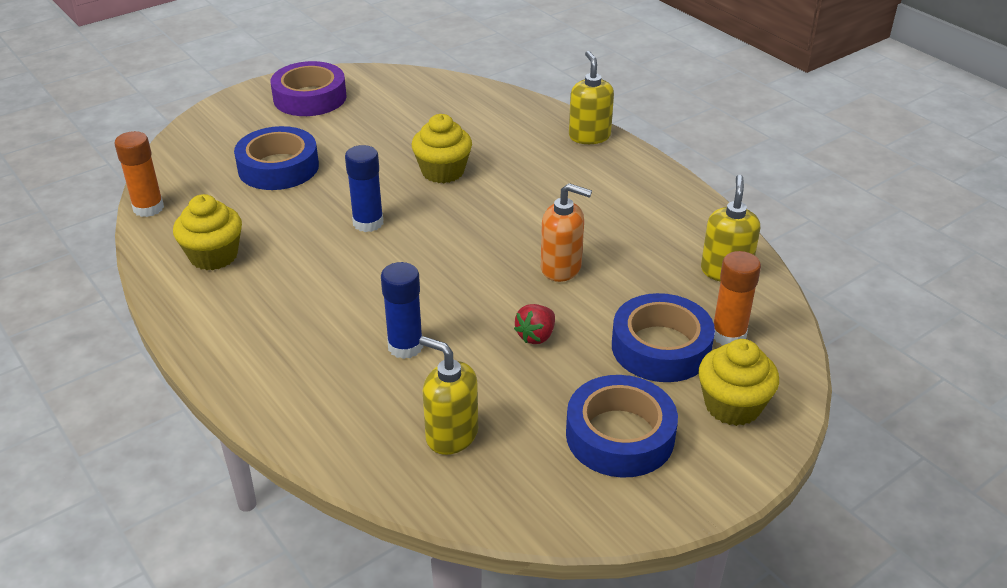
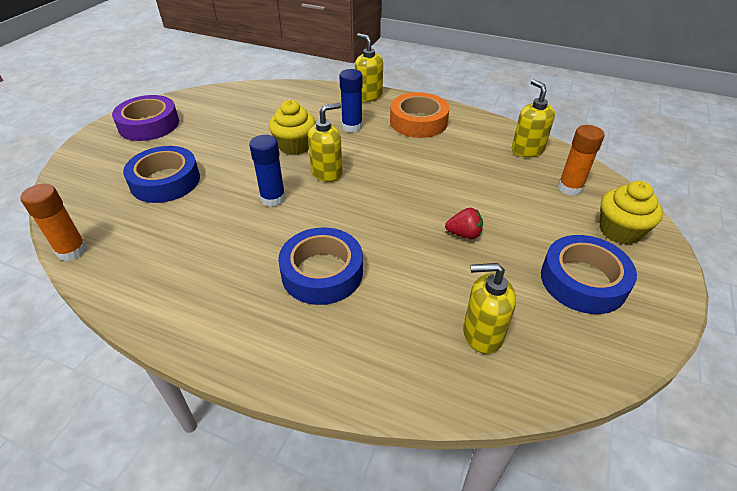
camera: 30 degrees left, 5 degrees up
(213, 256) = (166, 269): yellow cupcake -> none
(405, 346) = (385, 280): blue glue stick -> blue glue stick (352, 126)
(450, 214) = (327, 172): none -> yellow soap dispenser
(536, 336) = (464, 234): red strawberry -> red strawberry turned 90 degrees counterclockwise
(561, 268) = (433, 182): orange soap dispenser -> none
(619, 189) = (418, 122): none -> orange tape
(661, 347) = (543, 211): blue tape -> blue tape (322, 272)

